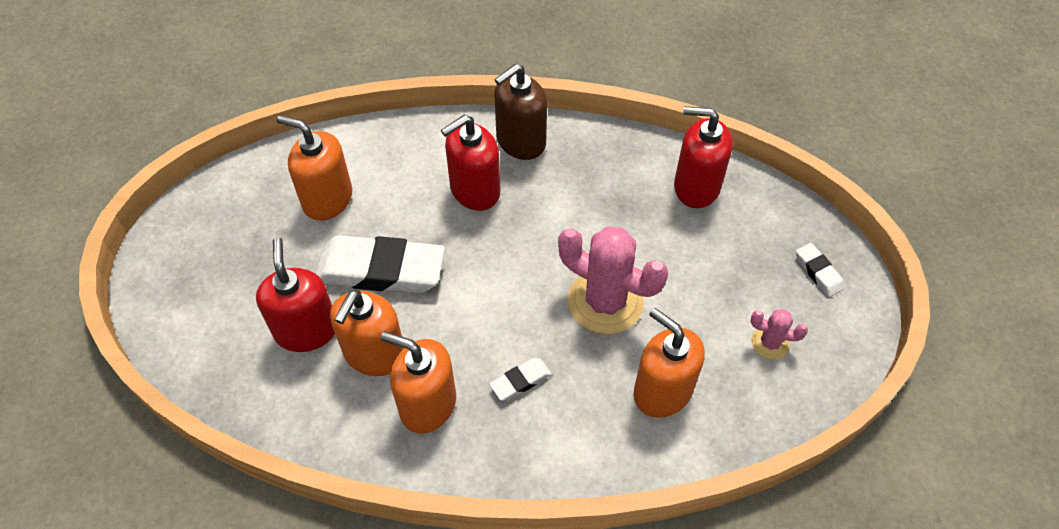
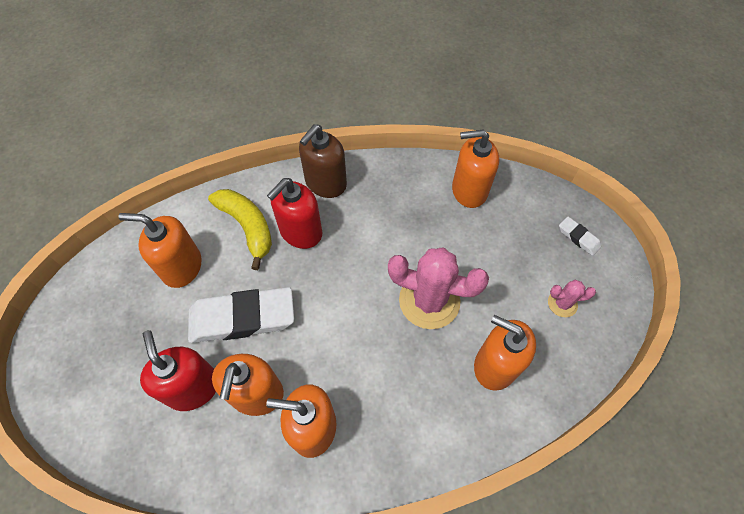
camera: 15 degrees left, 5 degrees up
(414, 171) = (247, 227): none -> yellow banana
(520, 381) = (383, 386): white eraser -> none
(696, 187) = (469, 190): red soap dispenser -> orange soap dispenser

